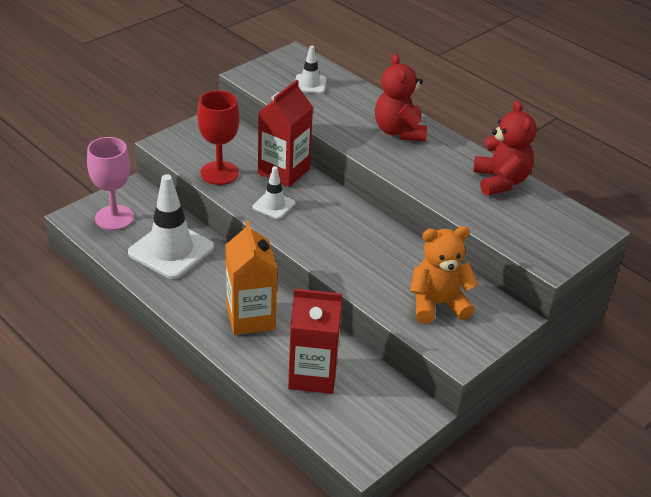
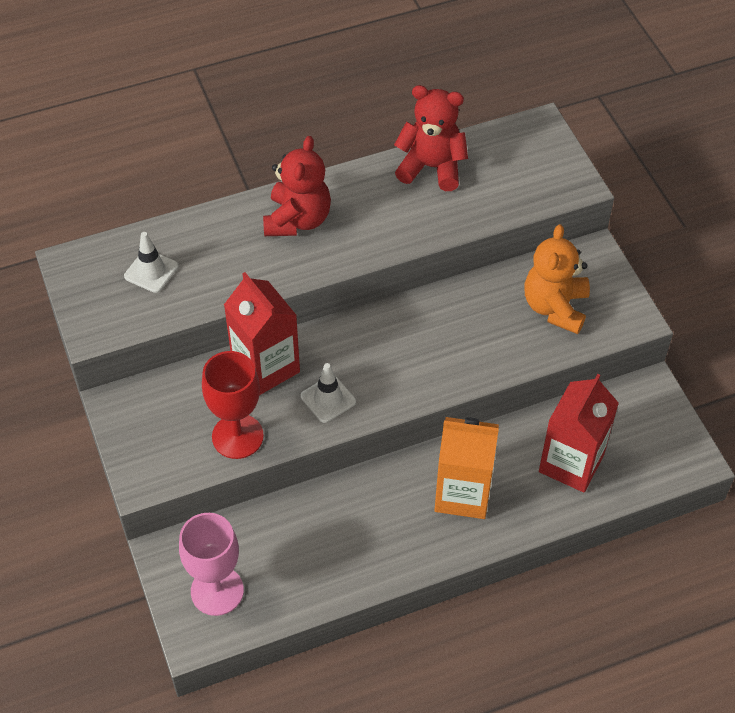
camera: 65 degrees left, 15 degrees up
(171, 250) = (310, 542): white traffic cone -> none
(399, 131) = (297, 220): red teddy bear -> red teddy bear turned 90 degrees counterclockwise

